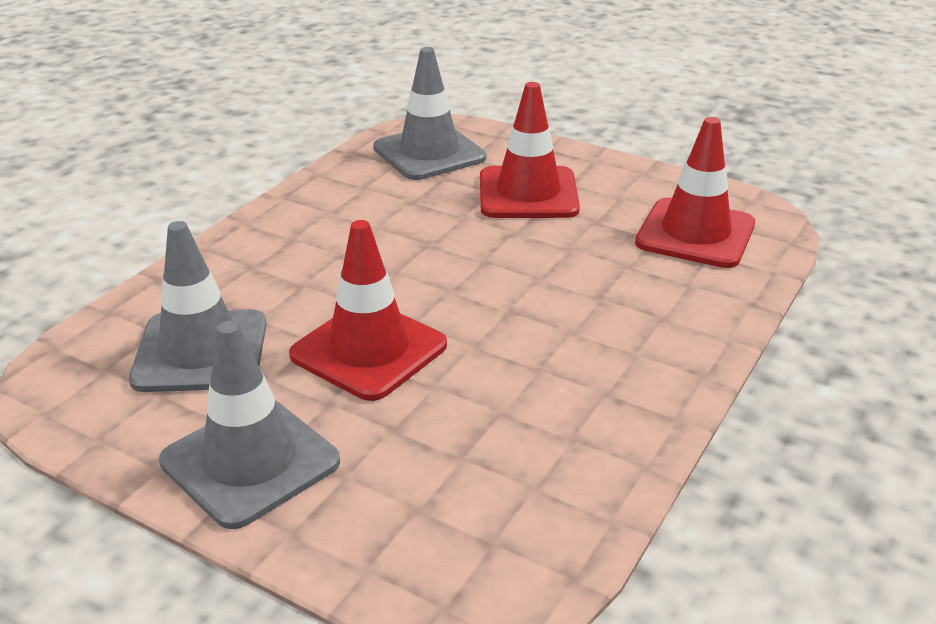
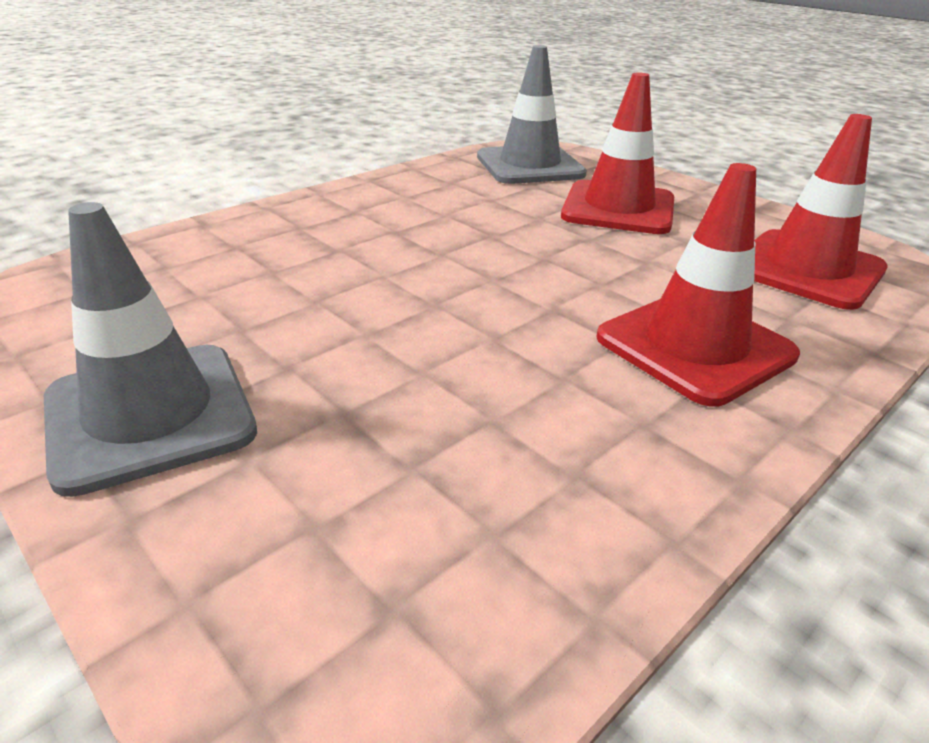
camera: 15 degrees right, 0 degrees up
(201, 351) = (191, 291): grey traffic cone -> none
(369, 350) = (368, 321): red traffic cone -> red traffic cone (695, 347)

